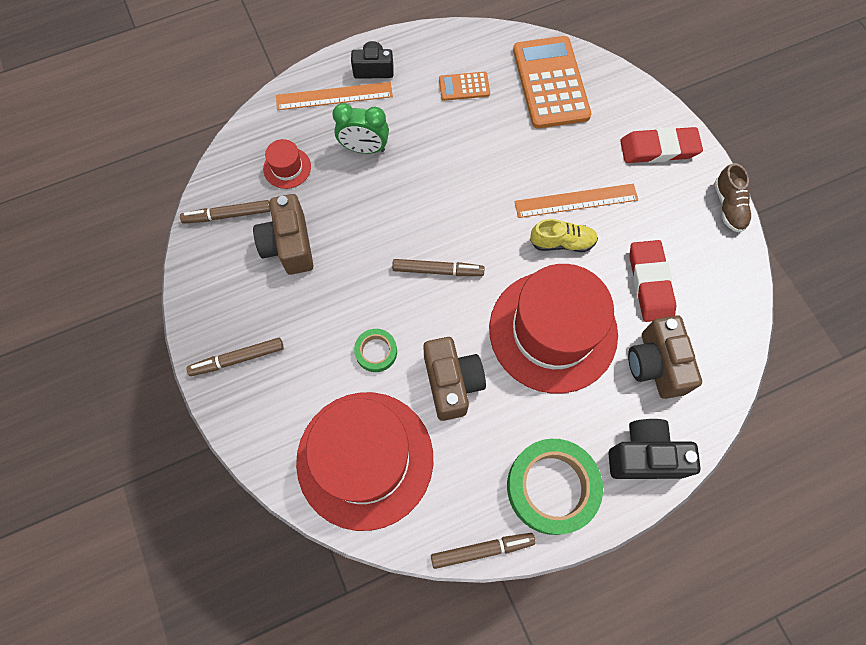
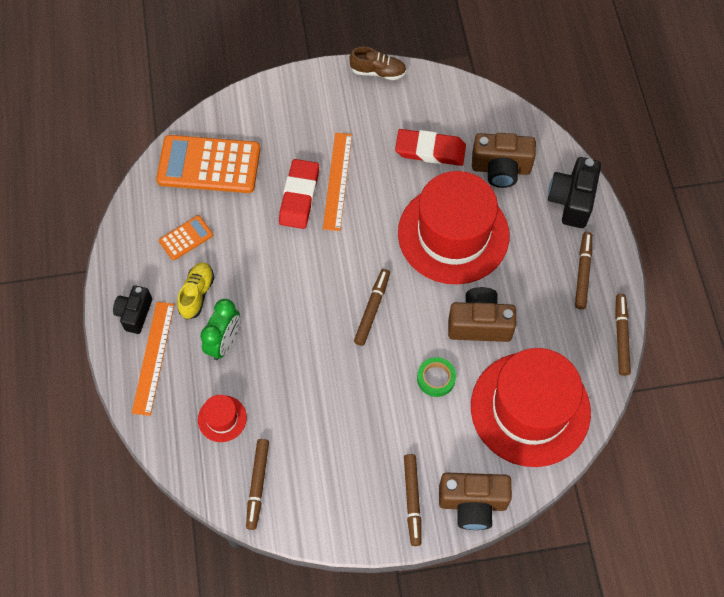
camera: 75 degrees left, 5 degrees down
(289, 245) = (308, 433): brown camera -> brown camera (472, 503)
(464, 86) = (186, 238): orange calculator -> orange calculator turned 135 degrees counterclockwise
(552, 487) = (582, 273): green tape -> brown marker
(562, 242) = (374, 203): yellow shoe -> yellow shoe (197, 294)
(658, 149) = (307, 103): red eraser -> red eraser (299, 196)

